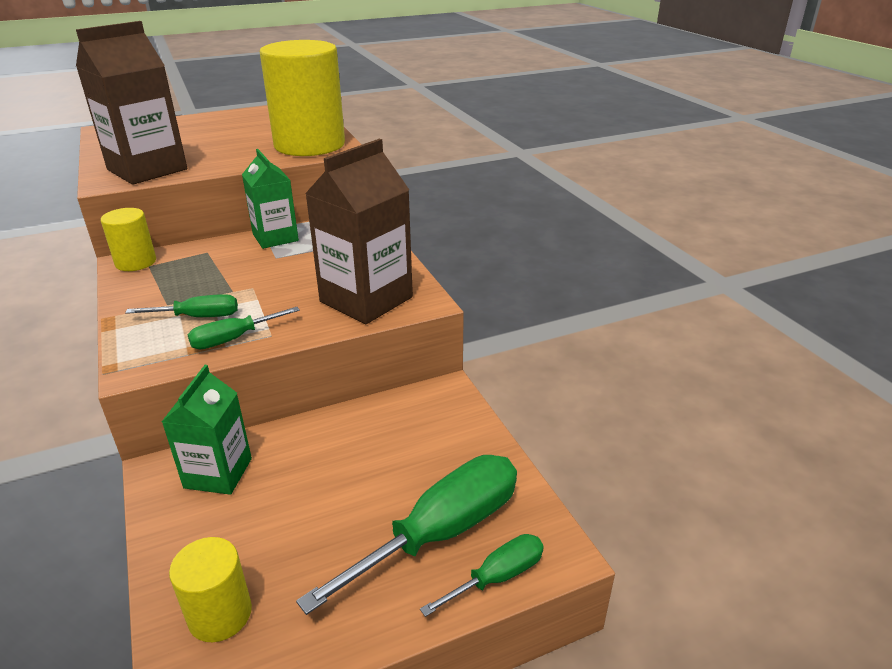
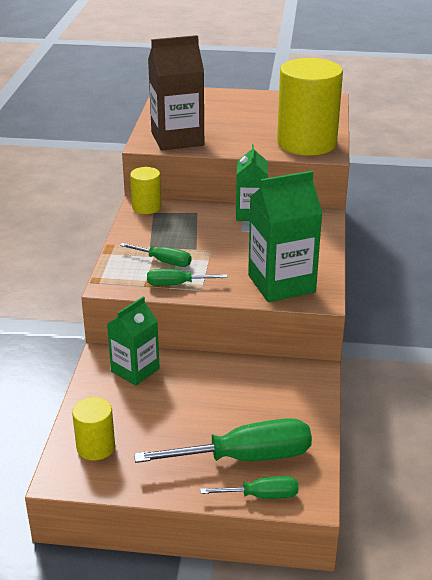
camera: 30 degrees right, 0 degrees up
(366, 299) = (281, 284): brown carton -> green carton

